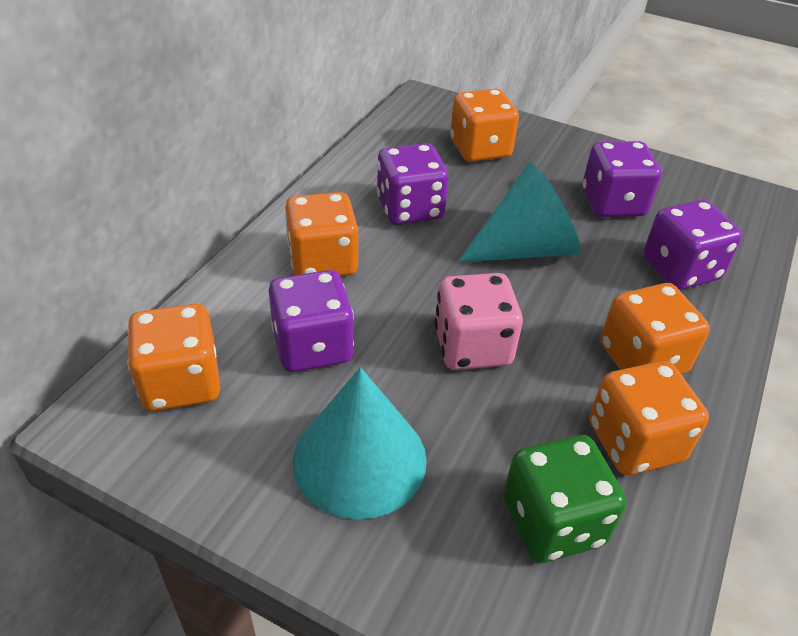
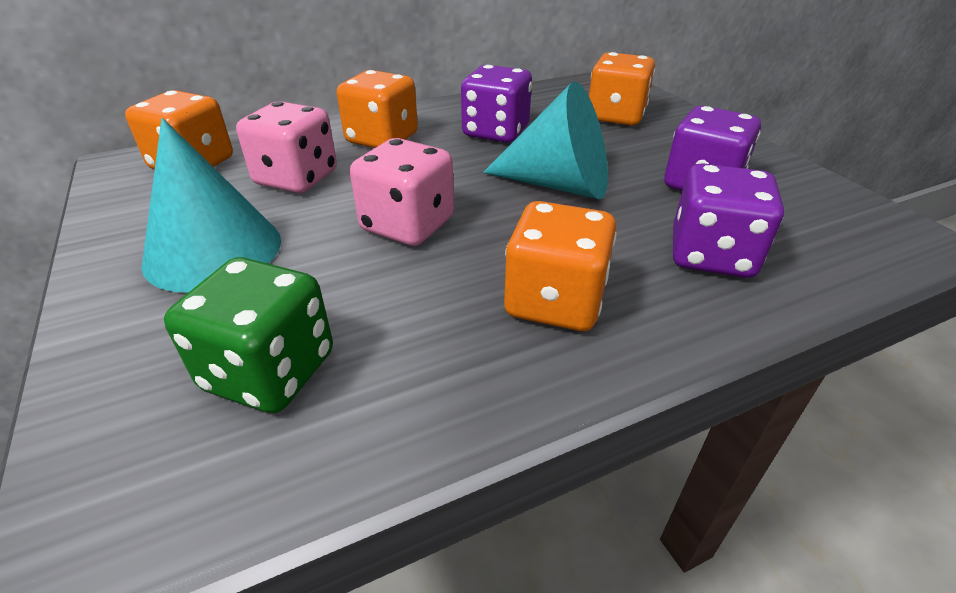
camera: 40 degrees right, 5 degrees down
(313, 346) = (296, 178): purple dice -> pink dice
(634, 442) = (442, 358): orange dice -> none

